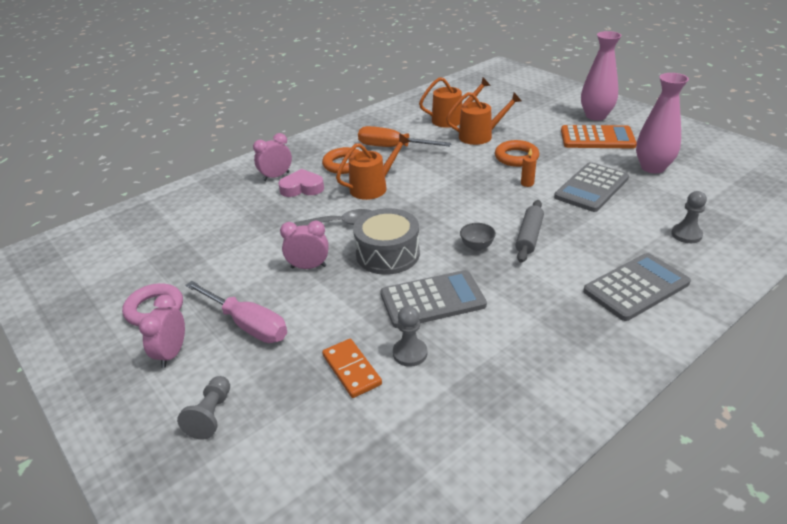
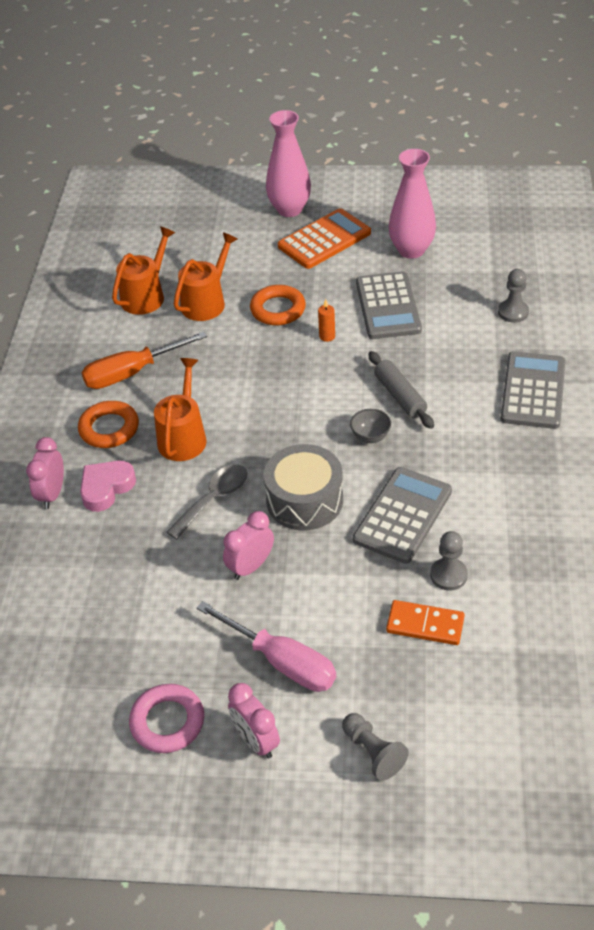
camera: 45 degrees left, 10 degrees up
(247, 324) = (281, 661): pink screwdriver -> pink screwdriver turned 45 degrees clockwise

